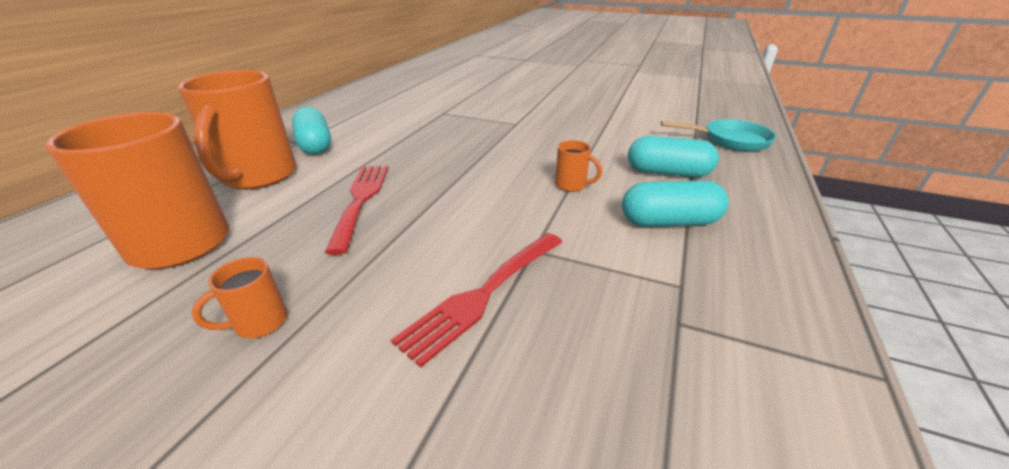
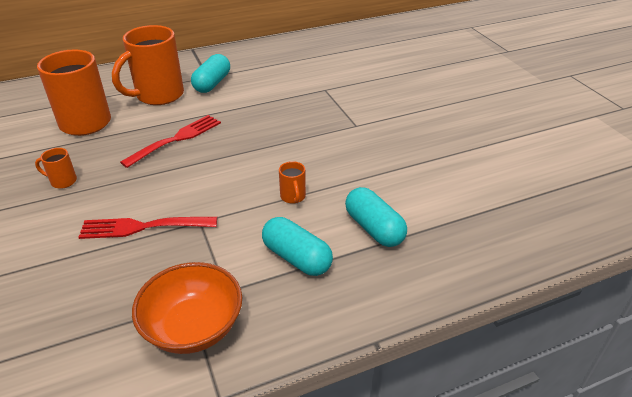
camera: 45 degrees right, 5 degrees up
(730, 140) = (496, 236): turquoise pan -> none
(731, 340) = (193, 327): none -> orange bowl

